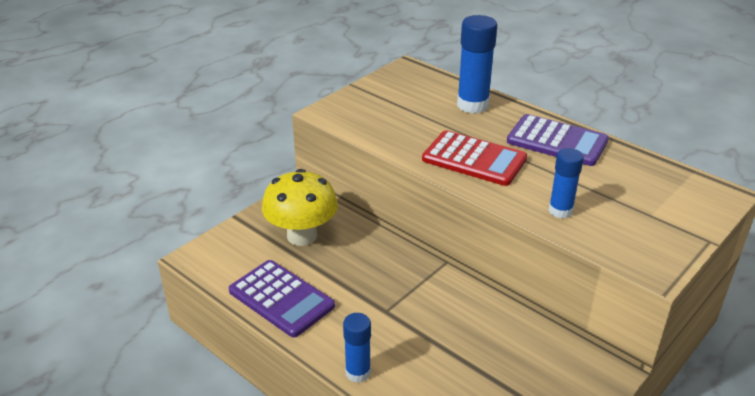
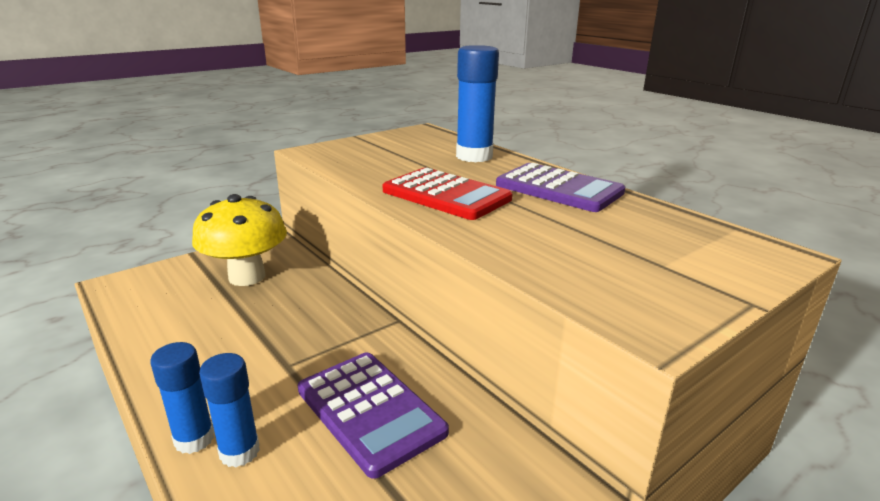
camera: 10 degrees right, 10 degrees down
(281, 298) = (171, 336): purple calculator -> purple calculator (370, 411)
(560, 211) = (531, 249): blue glue stick -> blue glue stick (239, 452)

